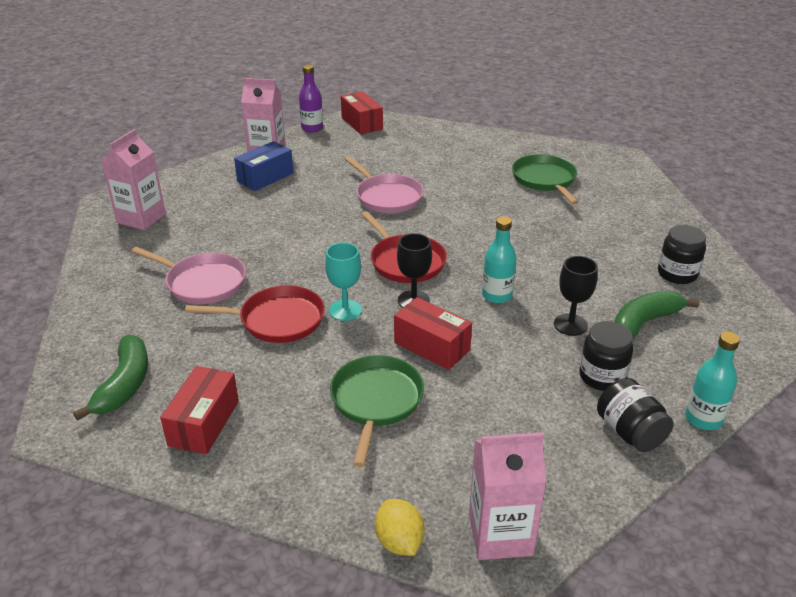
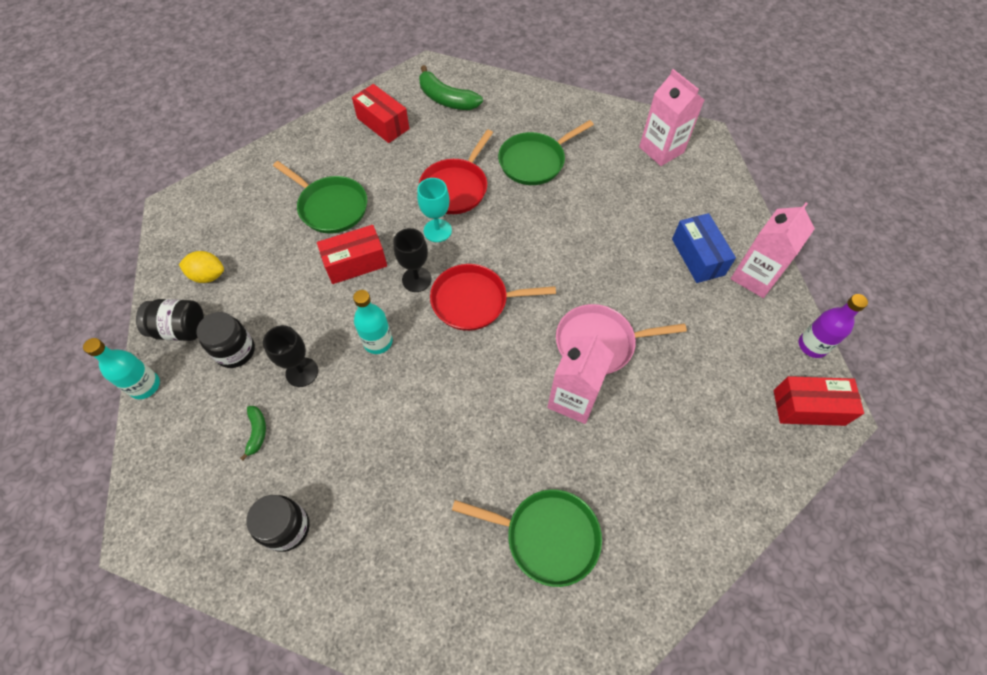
camera: 120 degrees right, 25 degrees up
(203, 283) = (534, 161): pink pan -> green pan
(399, 541) = (227, 172): yellow lemon -> yellow lemon (208, 275)
(500, 534) = (188, 215): pink carton -> pink carton (573, 398)
(644, 323) = (257, 432): green banana -> green banana, size x0.52

